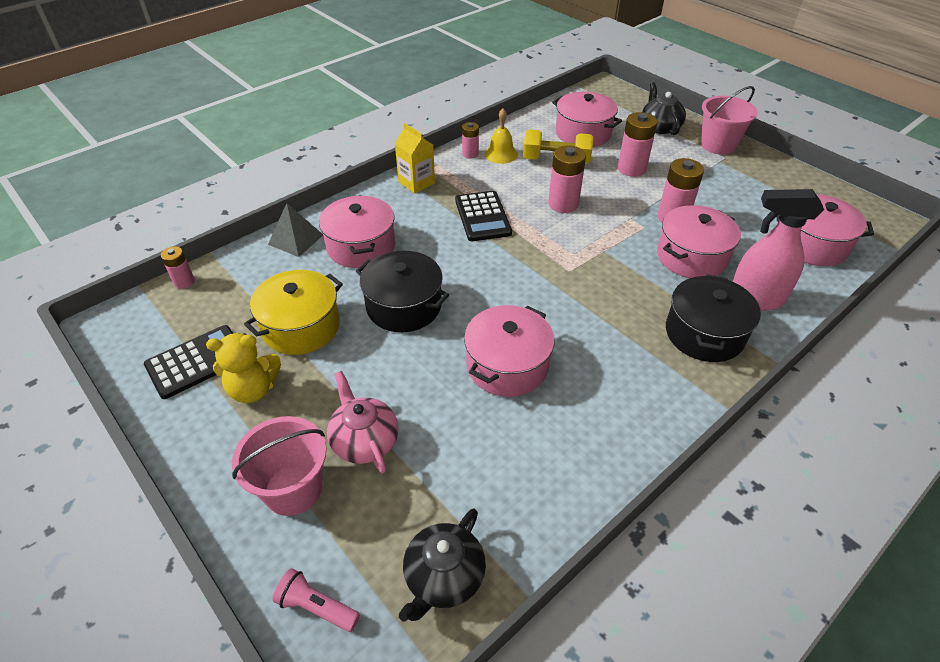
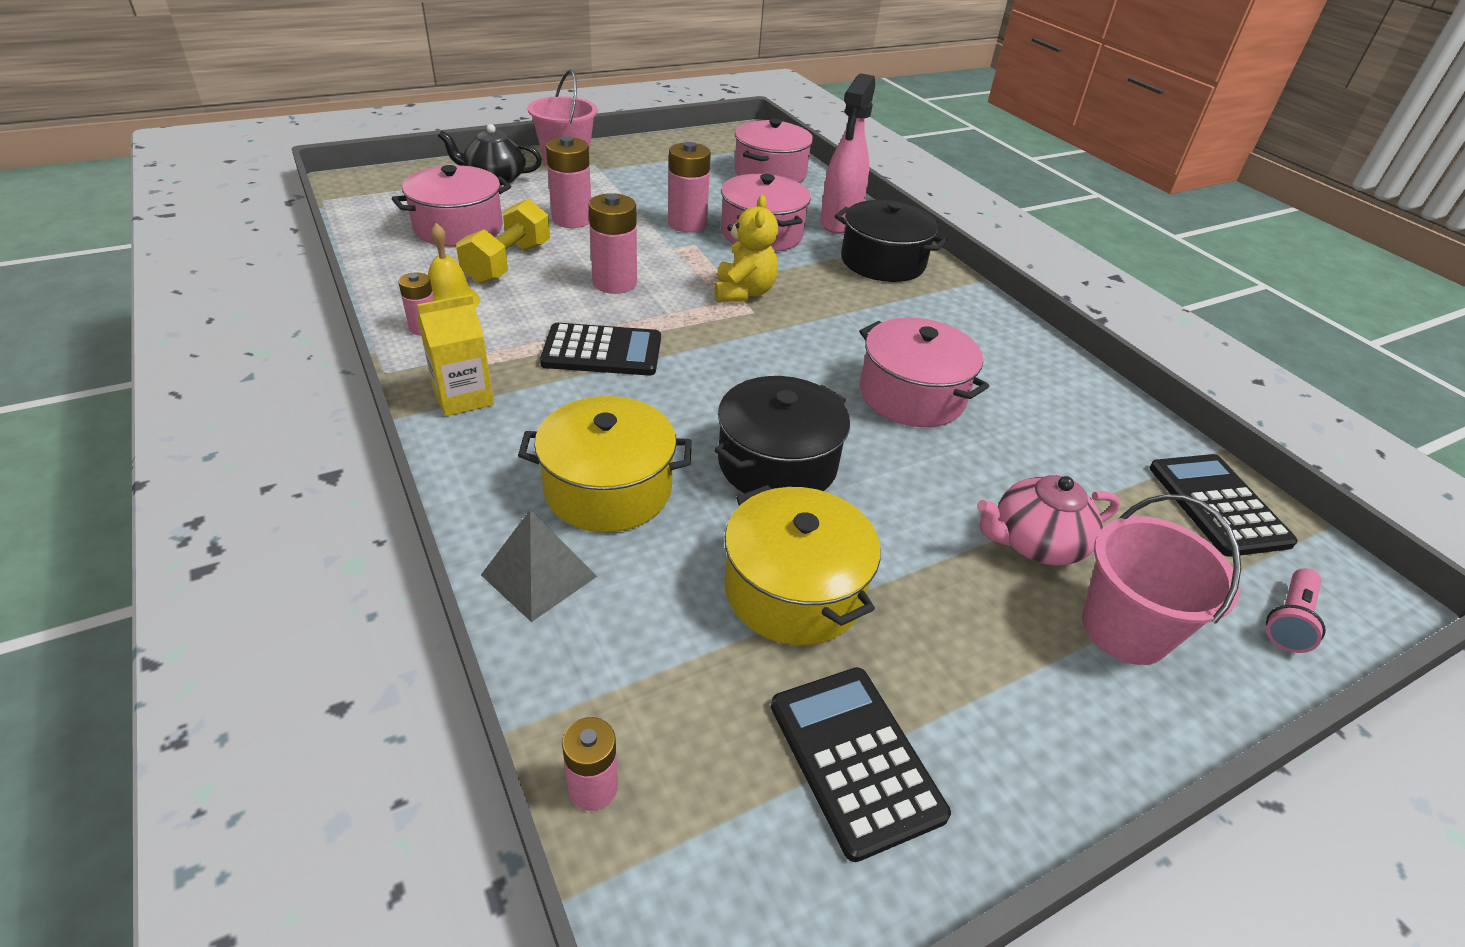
camera: 80 degrees left, 5 degrees down
(253, 389) = (932, 668): yellow teddy bear -> yellow teddy bear (743, 292)
(361, 246) = (608, 489): pink pot -> yellow pot
(443, 577) = (1218, 505): black teapot -> black calculator

